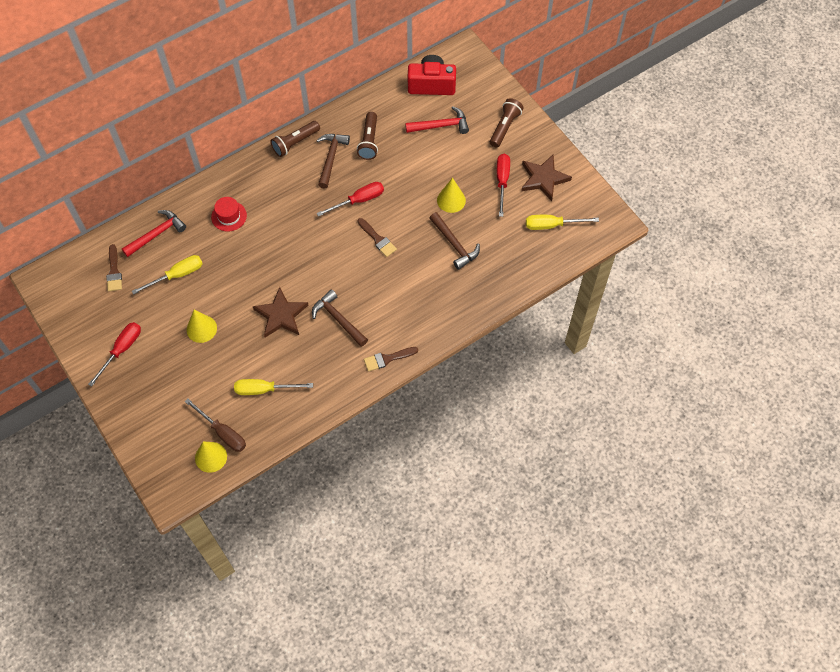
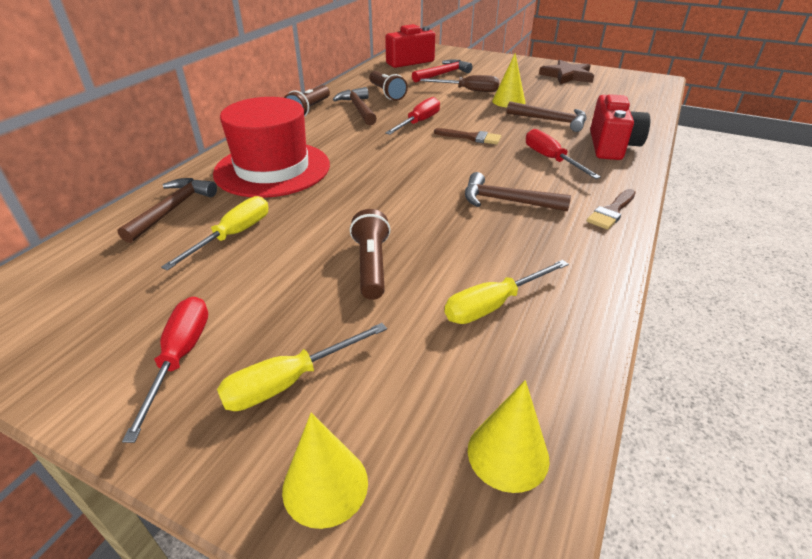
camera: 30 degrees left, 25 degrees down
(114, 271) = (114, 265): brown brush -> none
(157, 234) = (172, 209): red hammer -> brown hammer
(201, 329) = (320, 275): yellow cone -> yellow cone (325, 485)
(223, 433) = (489, 398): brown screwdriver -> brown screwdriver (469, 90)
(229, 216) = (272, 169): red hat -> red hat, size x2.22
(281, 315) = (428, 222): brown star -> none
(461, 297) = (611, 146): none -> red camera
(502, 181) = (537, 84): red screwdriver -> red screwdriver (551, 159)
(505, 127) = (497, 64): brown flashlight -> brown flashlight (371, 265)
(552, 225) = (614, 91): yellow screwdriver -> yellow screwdriver (289, 381)

